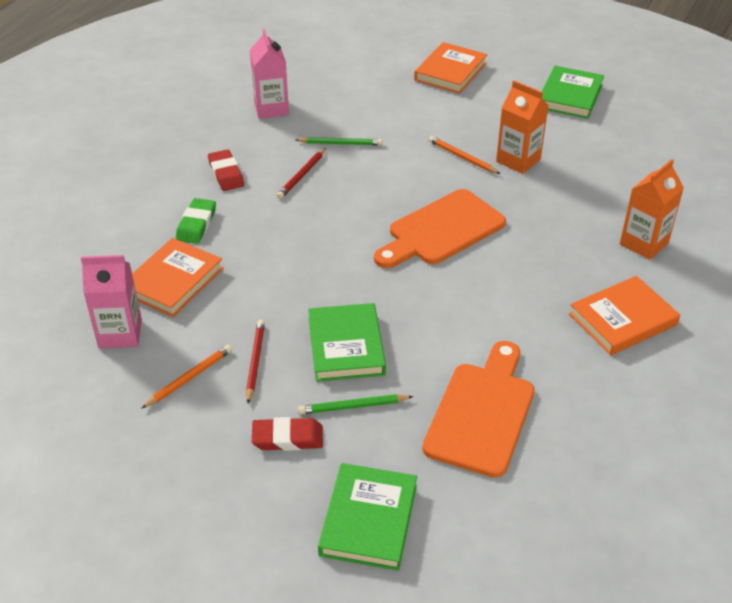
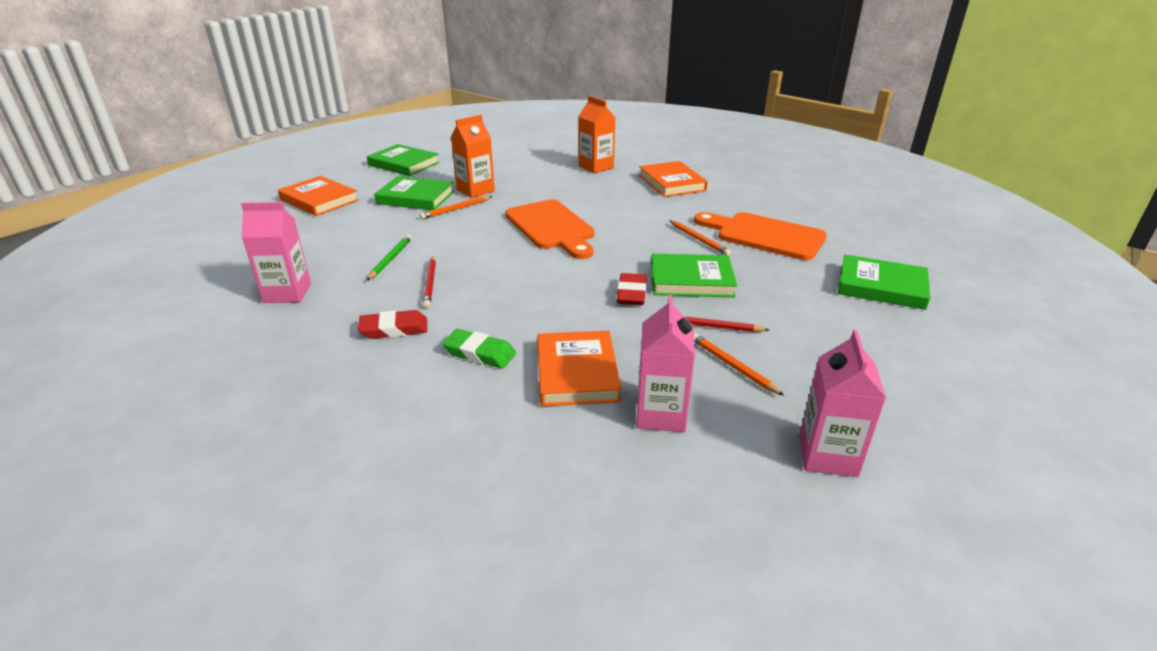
camera: 80 degrees left, 10 degrees down
(68, 435) = (827, 455): none -> pink carton
(173, 281) = (576, 373): orange book -> orange book turned 45 degrees clockwise
(287, 438) = (804, 315): red eraser -> red eraser (631, 293)
(302, 175) = (430, 283): red pencil -> red pencil turned 45 degrees clockwise
(353, 406) = (763, 283): green pencil -> none
(449, 350) = (699, 240): none -> orange pencil
(481, 125) = (415, 198): none -> green book

